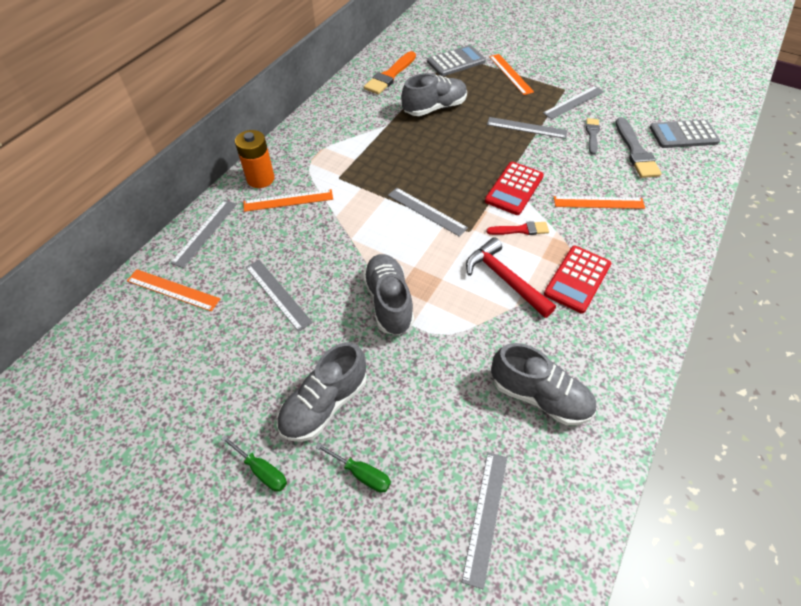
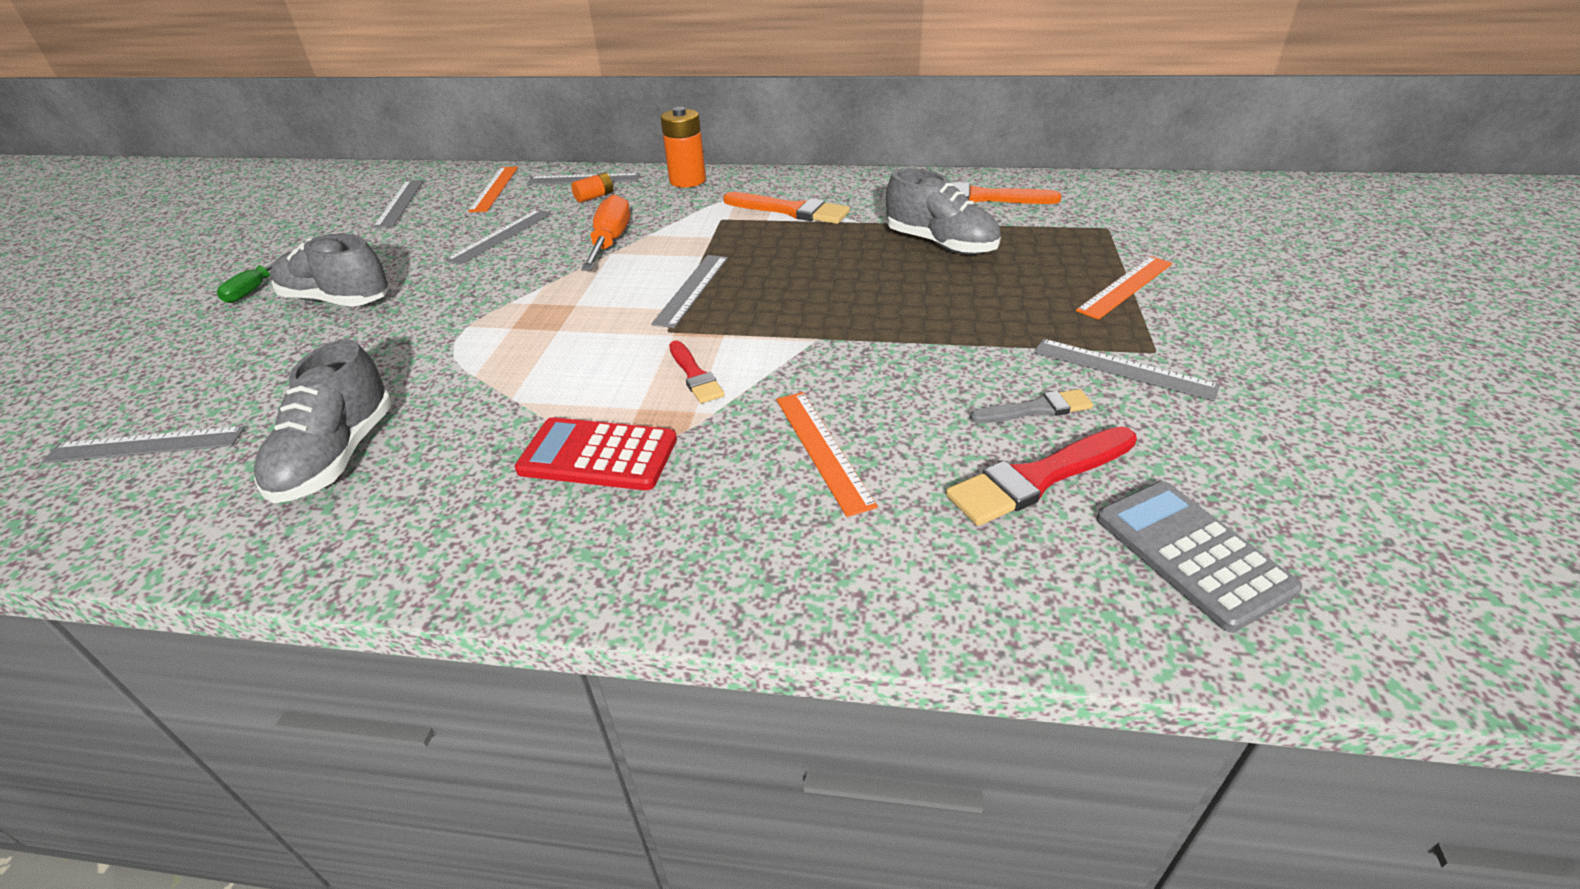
camera: 70 degrees right, 15 degrees down
(247, 231) = (594, 197): none -> orange battery
(288, 200) = (659, 203): orange ruler -> none
(333, 235) = (610, 241): none -> orange screwdriver
(349, 146) = (790, 210): none -> orange brush
(362, 474) = (235, 345): green screwdriver -> none
(388, 302) = (504, 301): grey shoe -> none
(456, 62) = (1090, 234): grey calculator -> none
(504, 279) = (574, 381): red hammer -> none
(514, 189) = (795, 350): red calculator -> none
(526, 128) = (977, 332): grey ruler -> grey ruler (400, 203)
(635, 151) = (1038, 478): grey brush -> red brush

